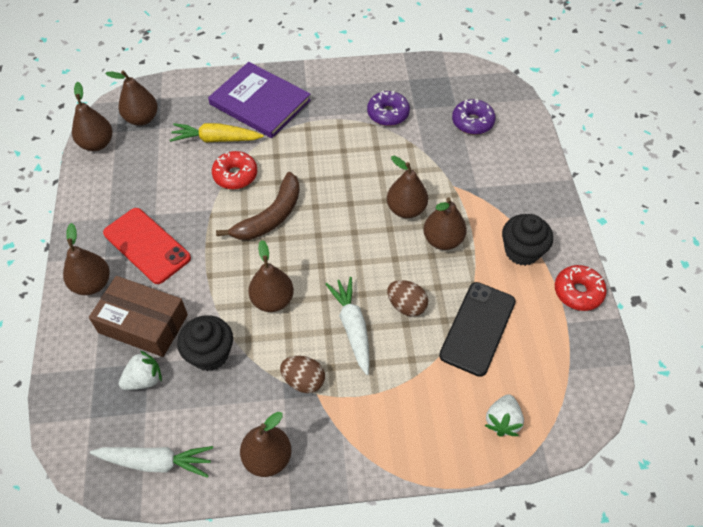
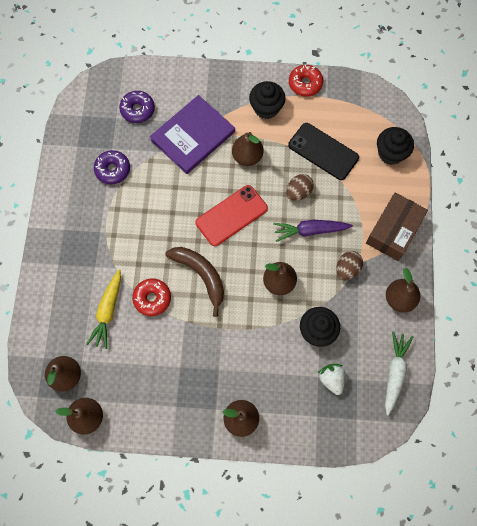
camera: 80 degrees left, 15 degrees up
(143, 323) = (284, 379): brown box -> brown box (393, 231)
(147, 245) = (211, 374): red phone -> red phone (231, 215)
(260, 102) = (72, 270): purple book -> purple book (193, 136)
(352, 327) = (310, 231): white carrot -> purple carrot
(406, 209) = (214, 176): brown pear -> none
(502, 421) = (390, 153): white strawberry -> black cupcake

